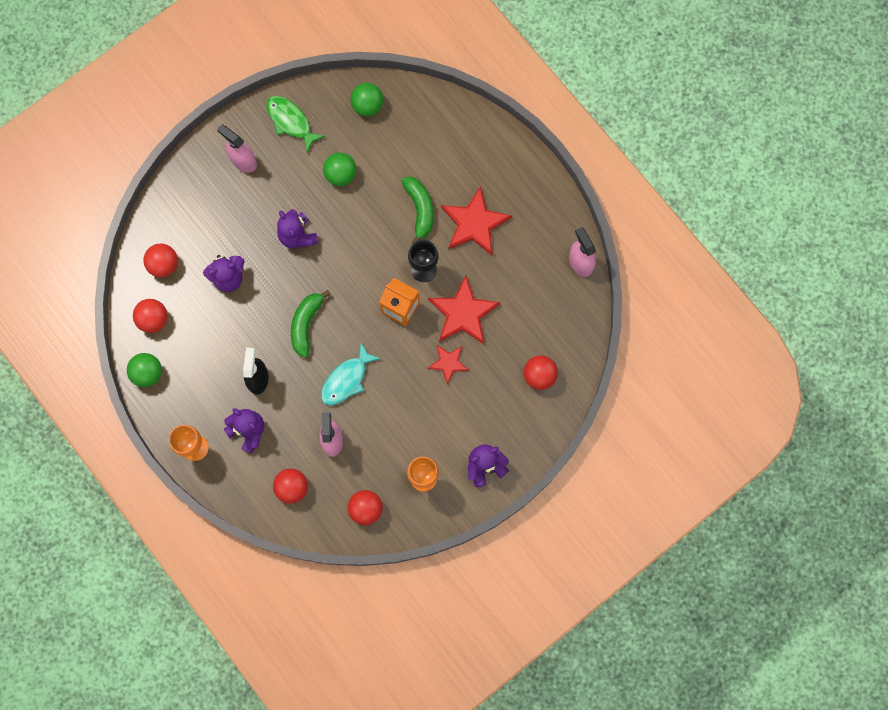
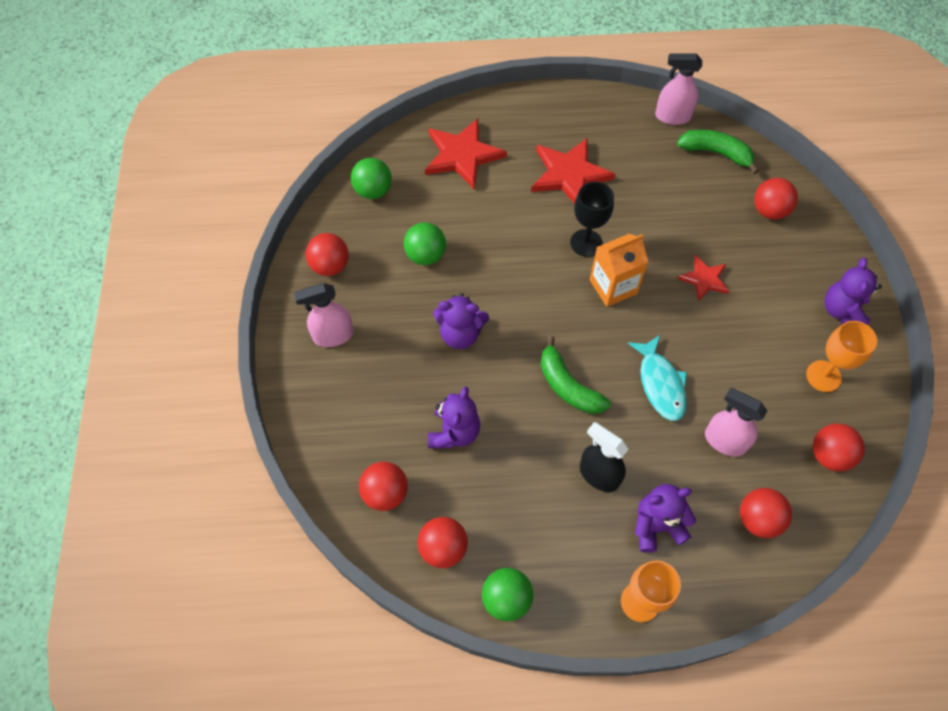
camera: 55 degrees left, 15 degrees down
(291, 122) = (330, 266): green fish -> red ball
(420, 209) = (519, 210): green banana -> green banana (716, 153)
(463, 313) = (658, 236): red star -> red star (462, 155)

